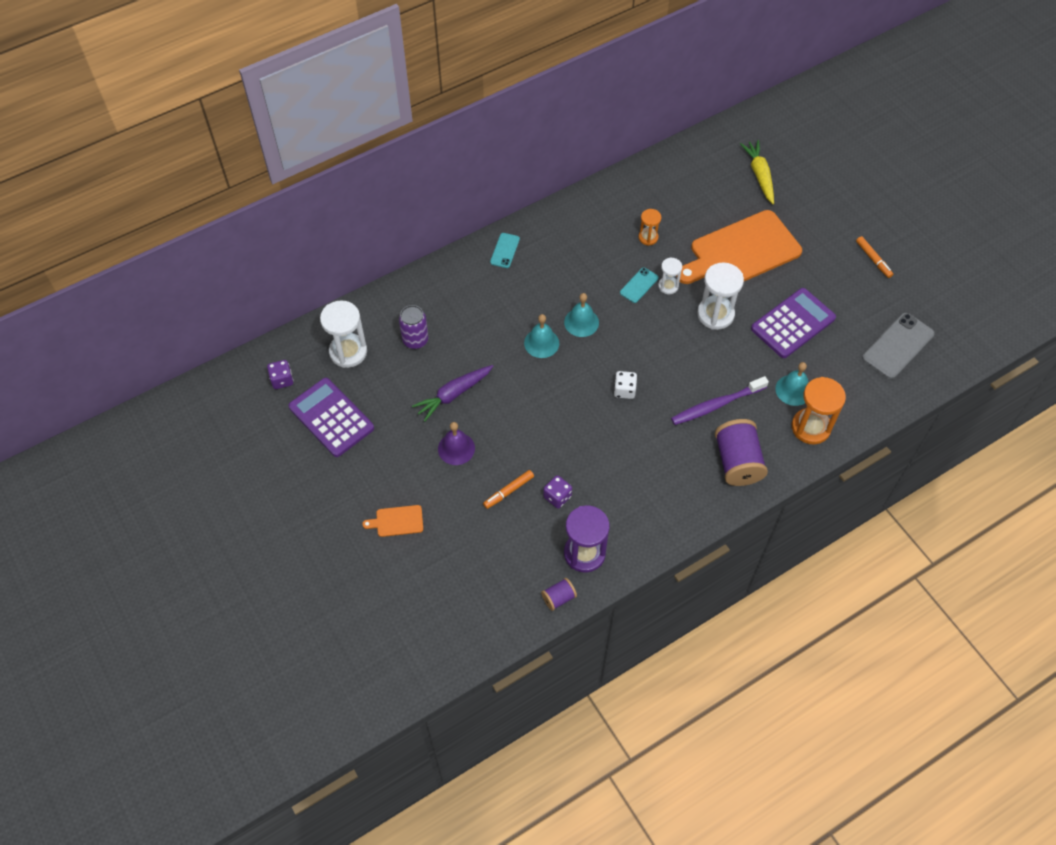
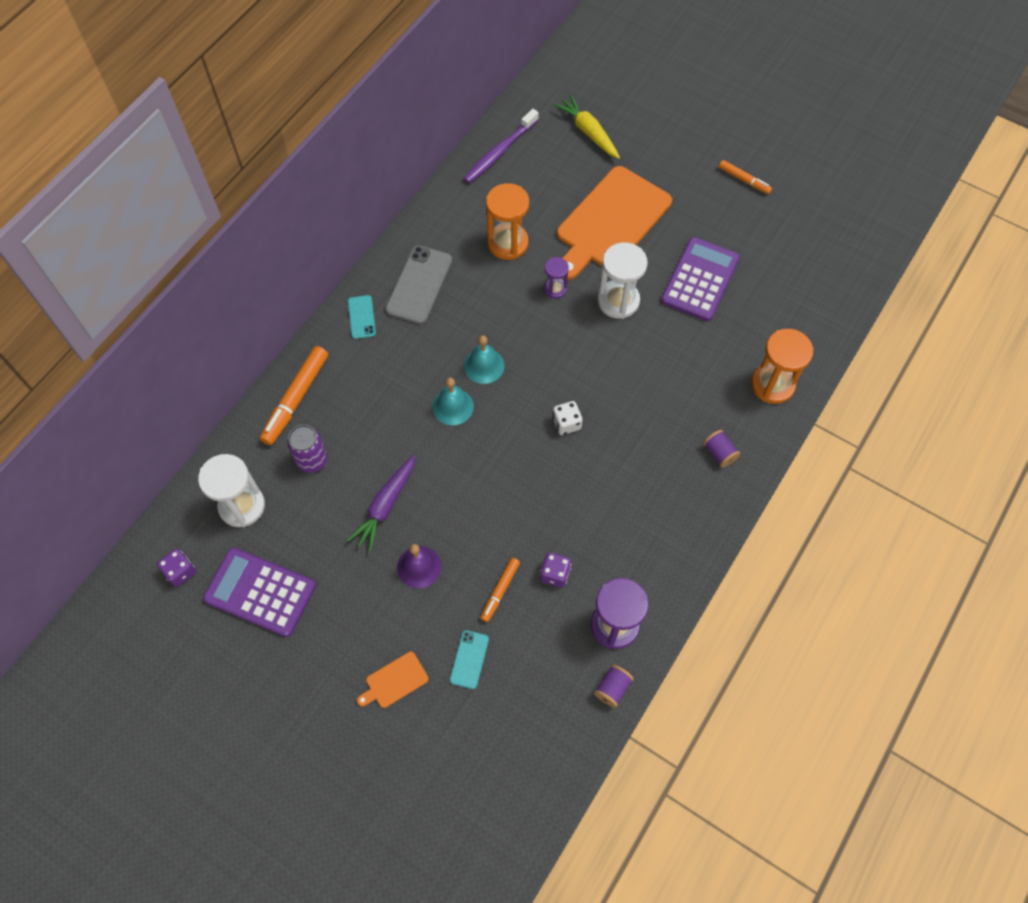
camera: 25 degrees left, 5 degrees up
(425, 291) = (296, 399): none -> orange marker
(639, 285) = (524, 300): turquoise phone -> turquoise phone (469, 659)
(648, 237) = (508, 243): orange hourglass -> orange hourglass, size x1.79
(668, 286) = (555, 289): white hourglass -> purple hourglass
(716, 405) = (668, 400): purple toothbrush -> purple toothbrush (499, 152)
(737, 462) = (719, 453): purple spool -> purple spool, size x0.50
(793, 390) = (735, 351): turquoise bell -> none
(898, 346) = (812, 263): grey phone -> grey phone (419, 285)

